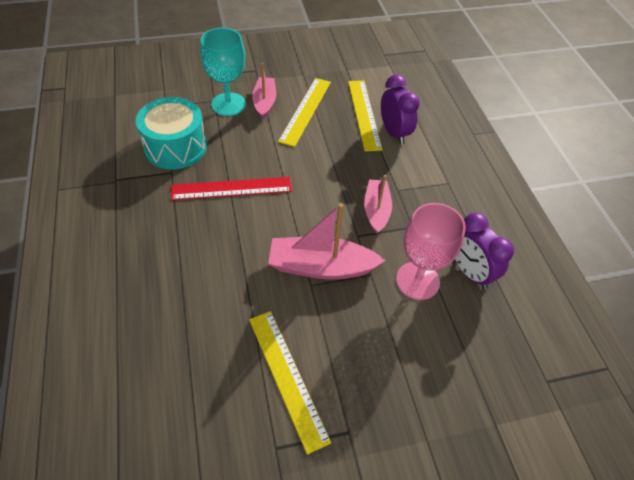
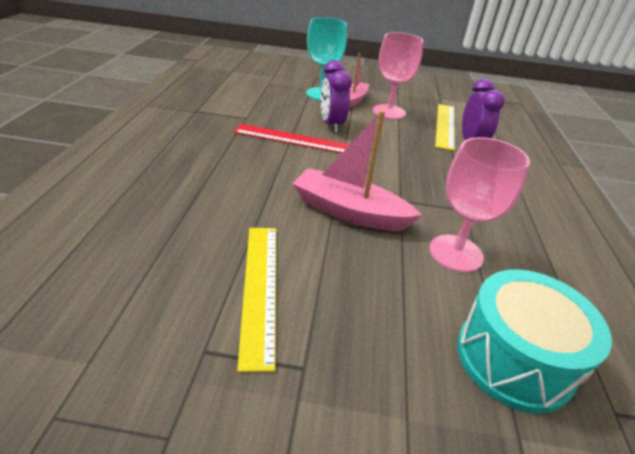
camera: 20 degrees right, 15 degrees down
(175, 147) = (260, 105): turquoise drum -> turquoise drum (514, 359)
(305, 111) = (389, 112): yellow ruler -> pink goblet
(376, 210) = (430, 188): pink boat -> none
(469, 272) = (524, 265): purple clock -> purple clock (331, 125)

